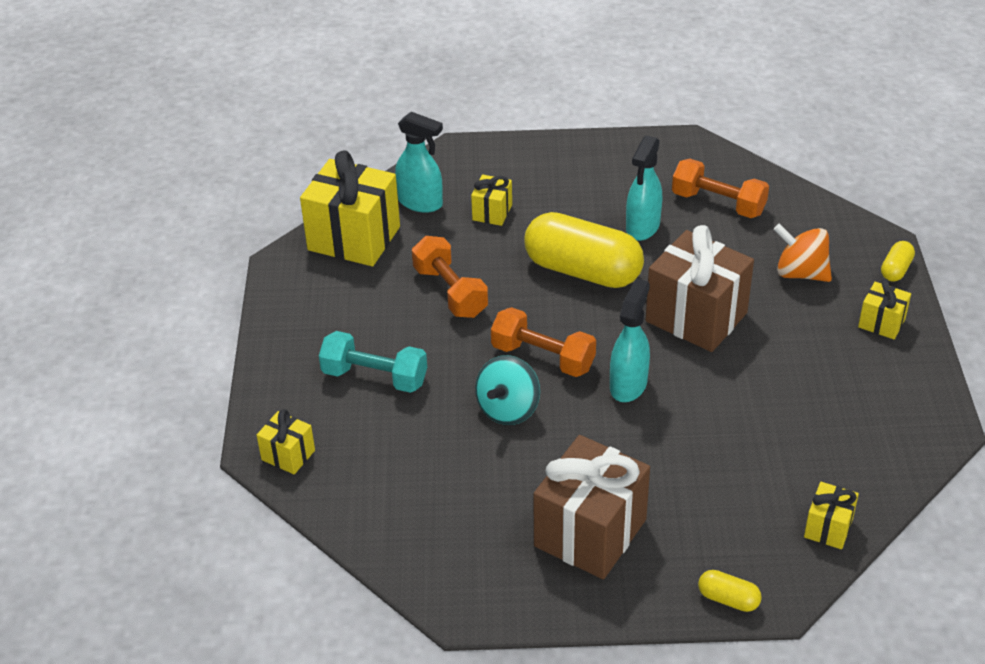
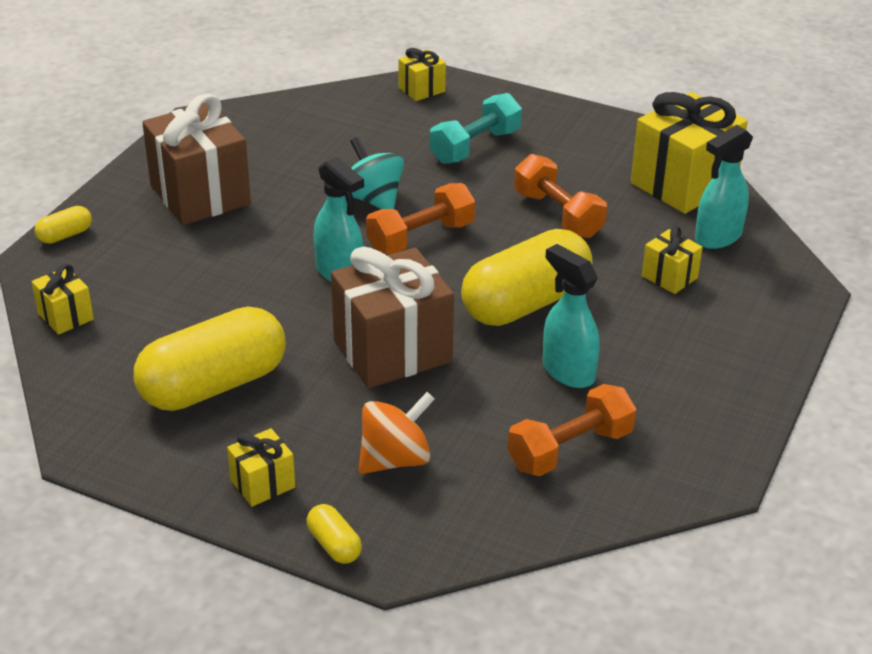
camera: 115 degrees right, 5 degrees down
(450, 292) = (558, 214): orange dumbbell -> orange dumbbell turned 60 degrees clockwise
(818, 394) = (213, 385): none -> yellow capsule

